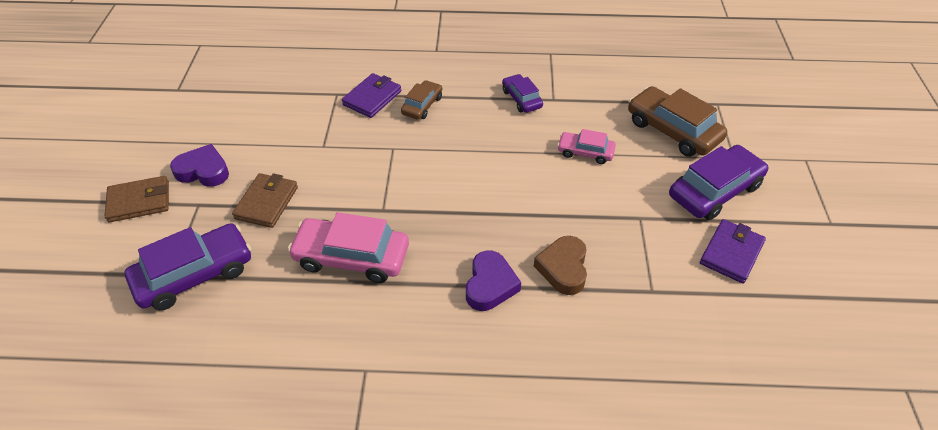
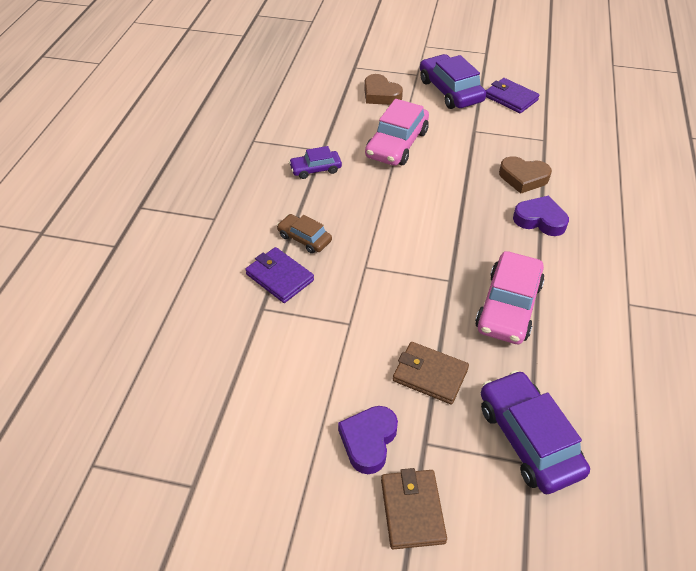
camera: 80 degrees left, 0 degrees up
(585, 152) = (396, 144): pink car -> pink car, size x1.77
(672, 130) = (380, 95): brown car -> brown heart

